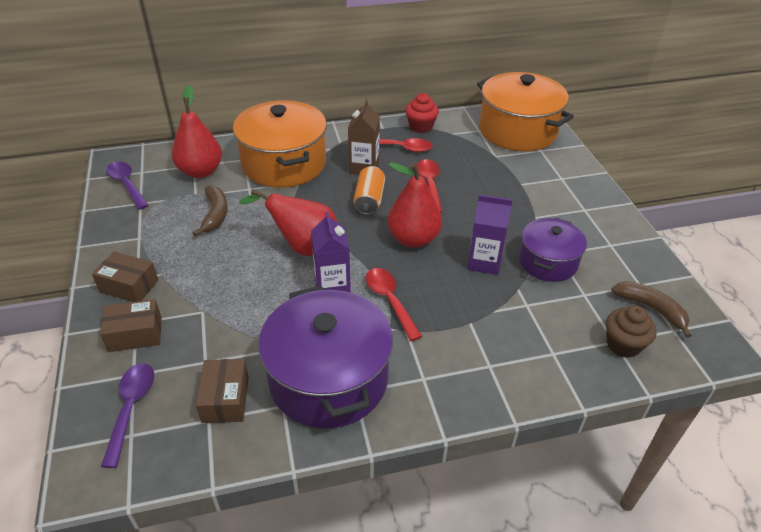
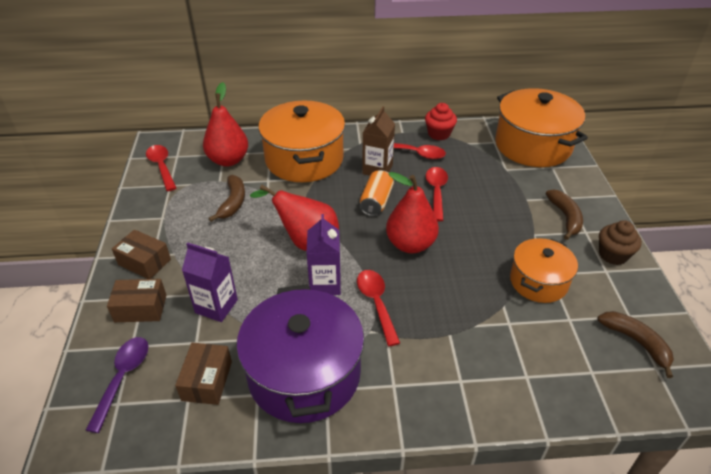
camera: 10 degrees right, 0 degrees up
(127, 184) = (162, 167): purple spoon -> red spoon
(484, 262) = (475, 275): purple carton -> purple carton (216, 306)
(548, 262) = (538, 281): purple pot -> orange pot
(562, 198) = (565, 217): none -> brown banana
(623, 344) = (600, 376): brown cupcake -> brown cupcake (613, 255)

